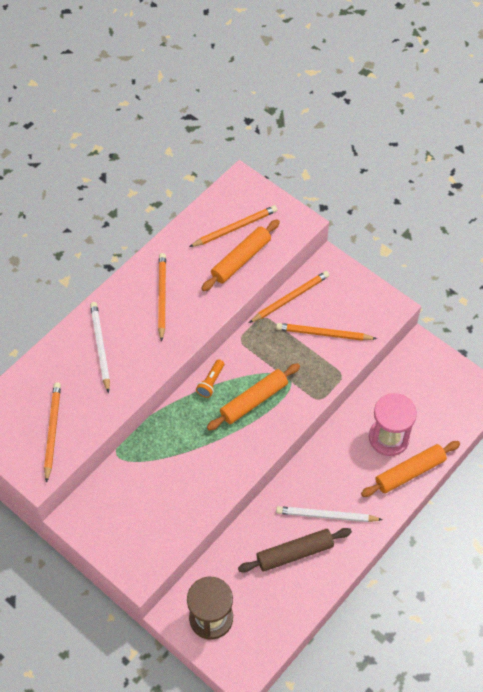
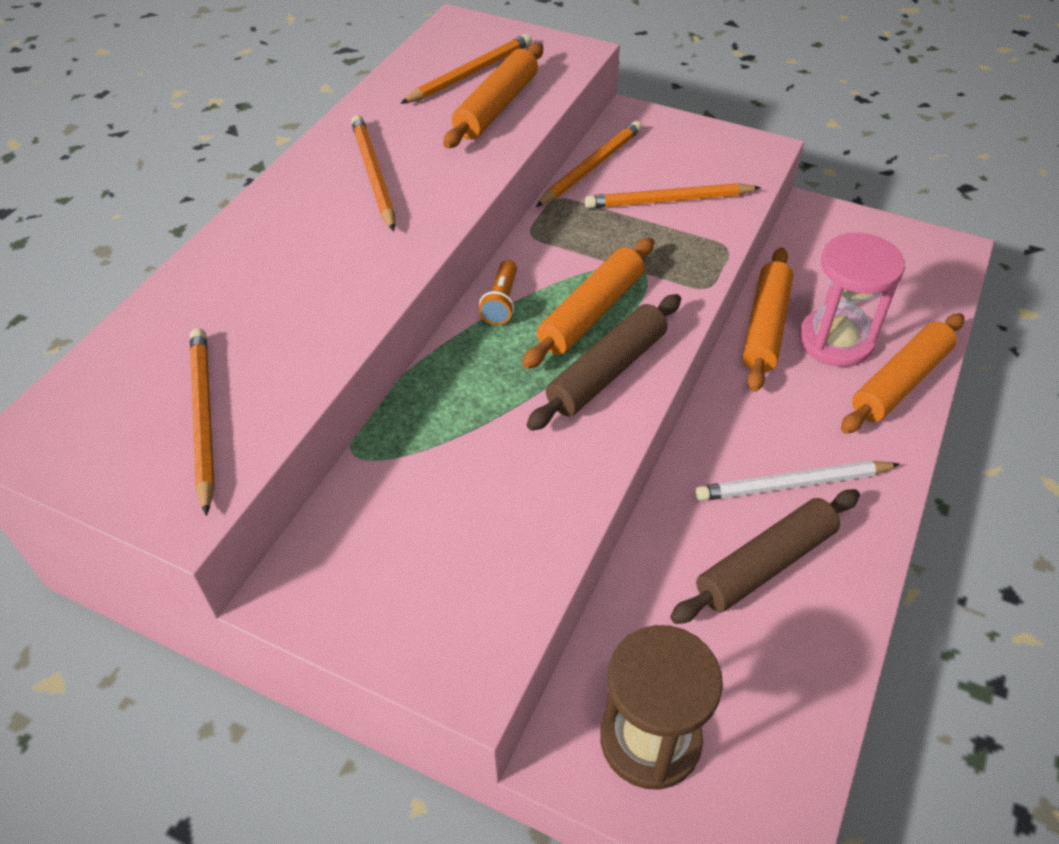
camera: 15 degrees left, 10 degrees down
(100, 347) = (275, 263): white pencil -> none
(249, 439) = (607, 371): none -> brown rolling pin
(355, 419) = (766, 327): none -> orange rolling pin

